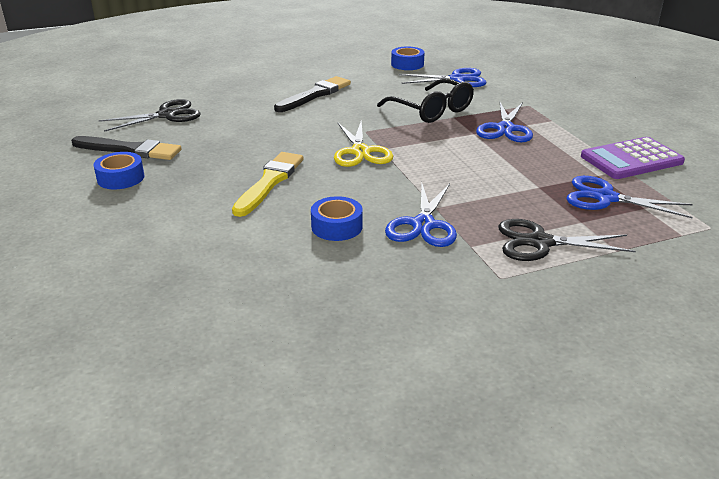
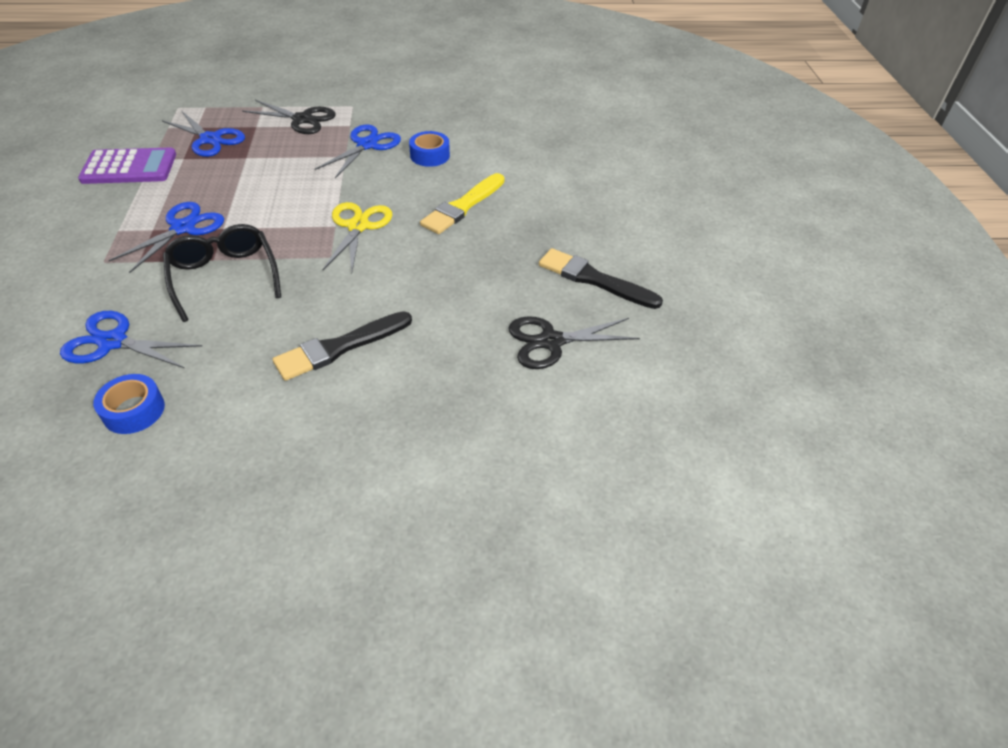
camera: 165 degrees left, 15 degrees up
(121, 178) = (599, 239): blue tape -> none

